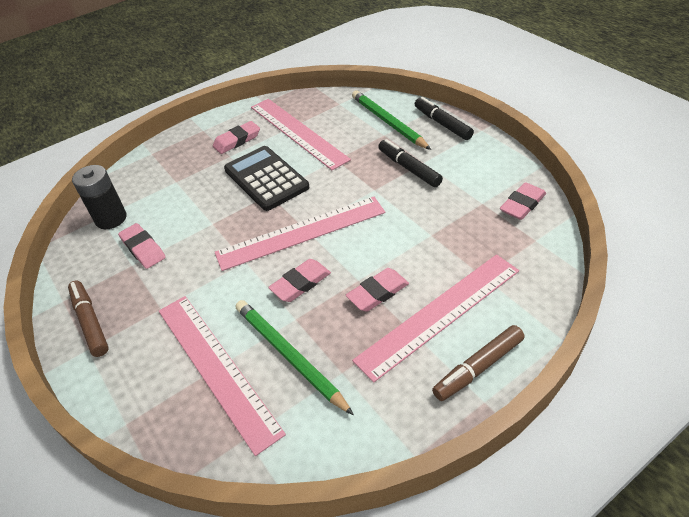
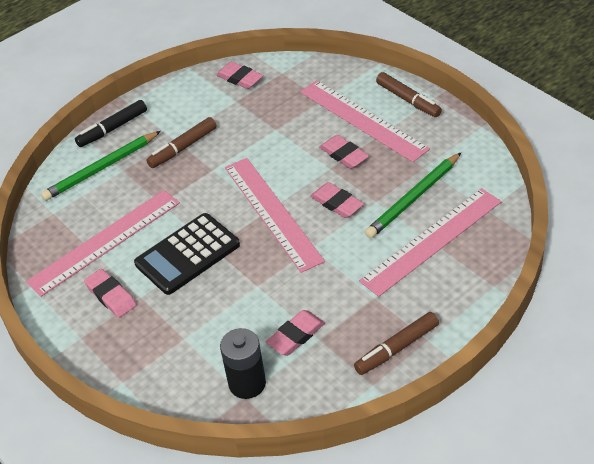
camera: 95 degrees left, 0 degrees up
(409, 168) = (183, 148): black marker -> brown marker

